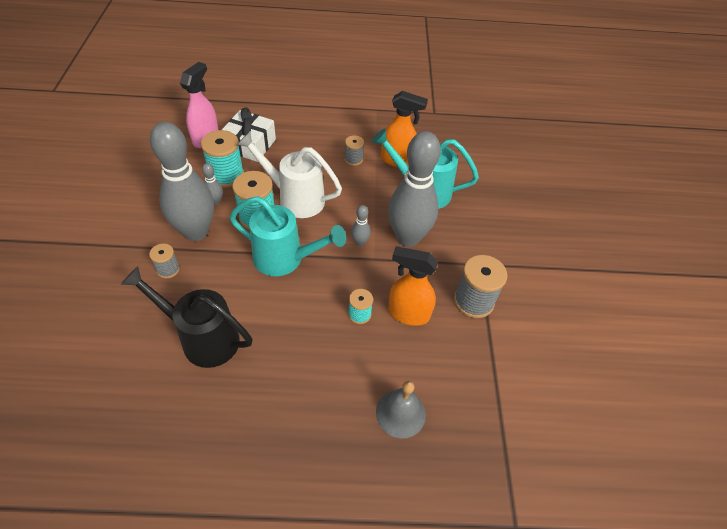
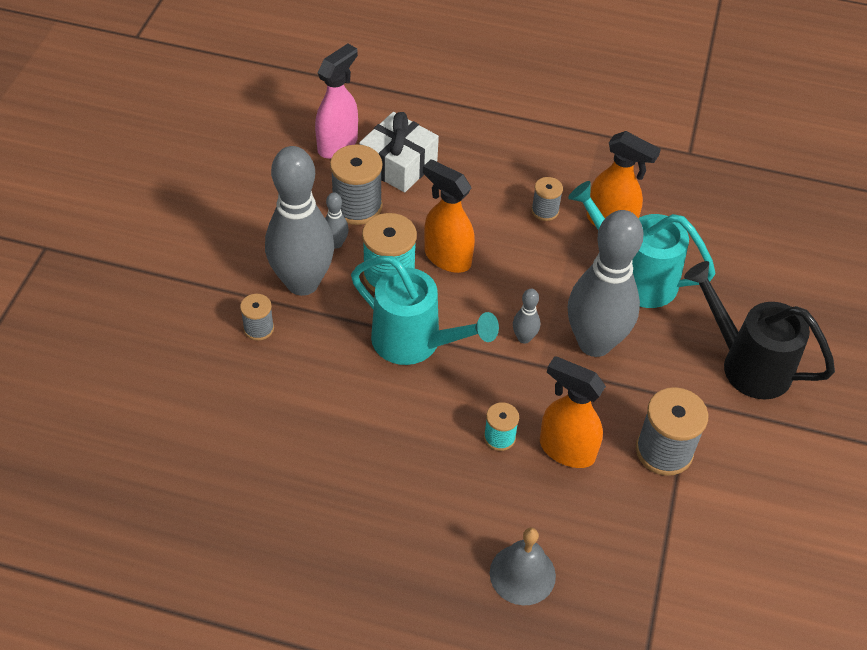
camera: 15 degrees right, 0 degrees up
(203, 338) = (289, 428): black watering can -> black watering can (747, 364)
(226, 175) = (357, 207): turquoise spool -> grey spool
(295, 198) = (447, 257): white watering can -> orange spray bottle

